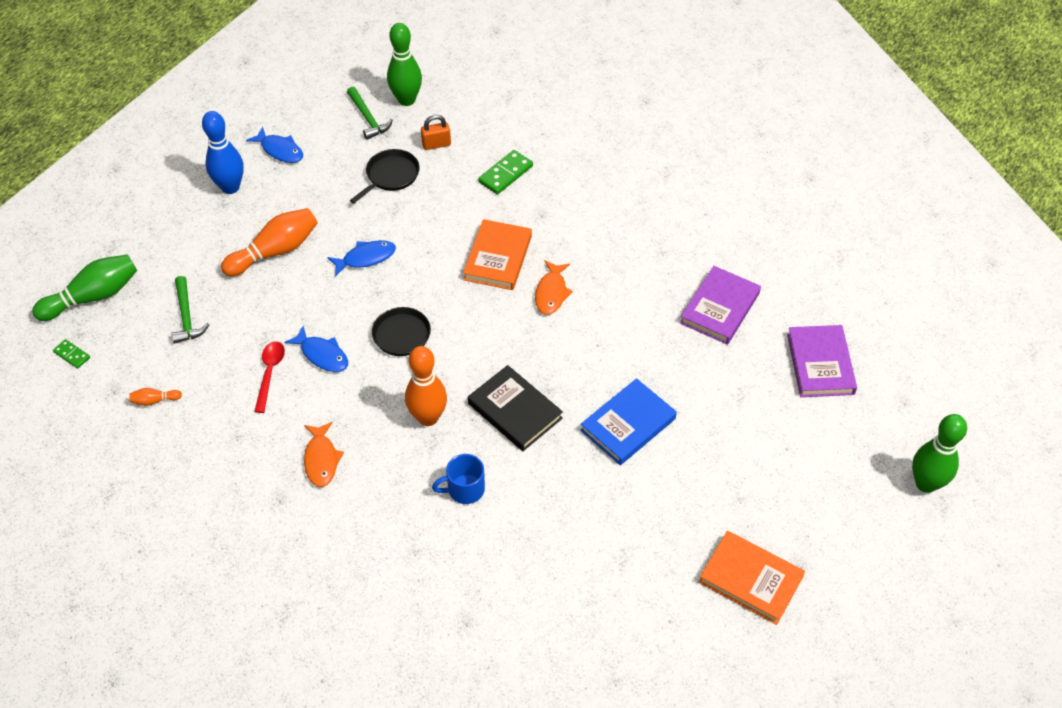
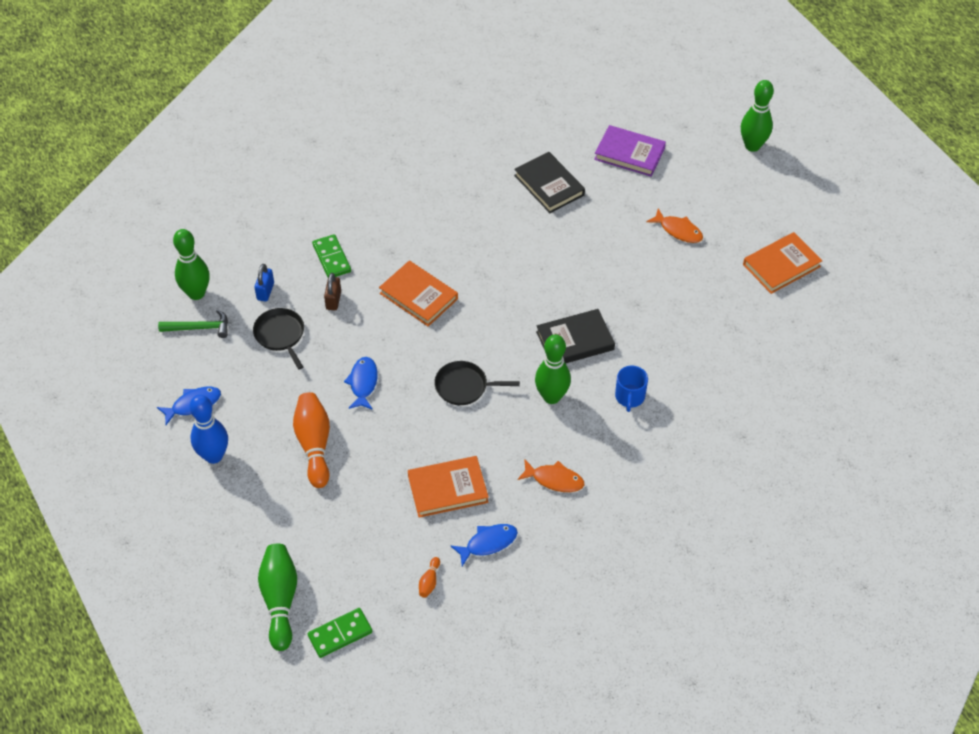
camera: 65 degrees left, 0 degrees up
(72, 355) = (340, 634): green domino -> green domino, size x1.69
(186, 317) = (349, 532): green hammer -> none
(270, 373) = (448, 489): red spoon -> orange book
(322, 355) = (449, 446): blue fish -> blue fish (488, 543)
(428, 417) = (551, 397): orange bowling pin -> green bowling pin
(436, 144) = (265, 291): orange padlock -> blue padlock
(454, 196) = (333, 300): none -> brown padlock
(551, 293) = (475, 276): orange fish -> orange fish (678, 230)
(628, 424) = (623, 279): blue book -> none
(720, 308) = (549, 185): purple book -> black book

